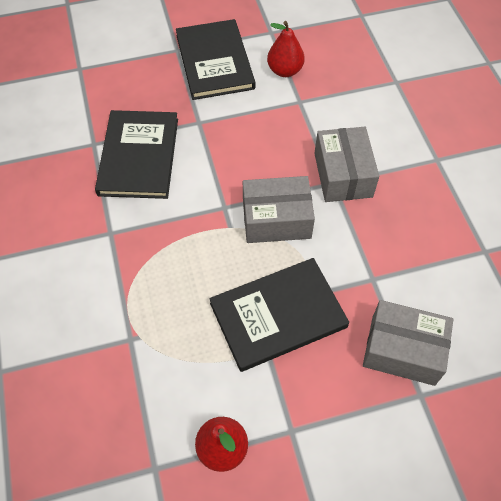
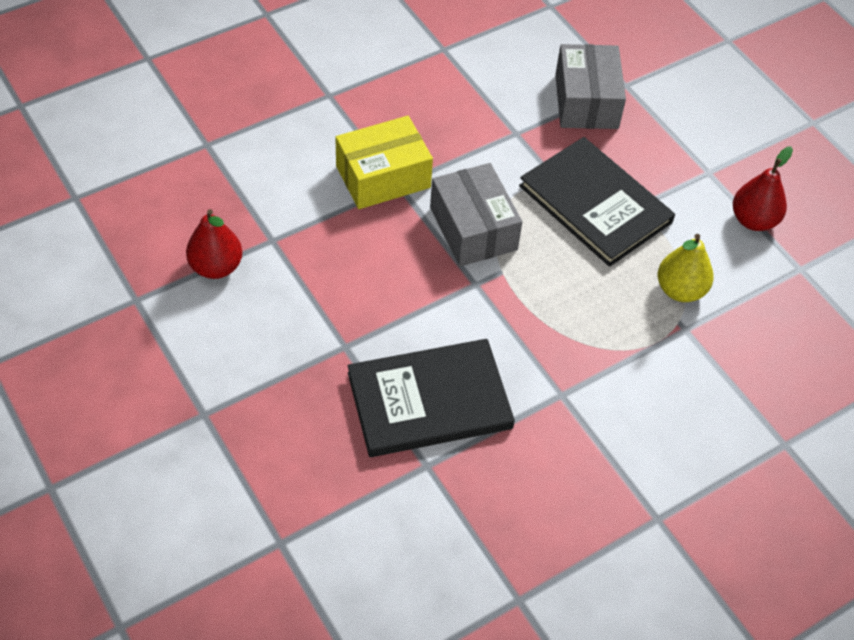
camera: 110 degrees left, 5 degrees down
(168, 350) = (680, 290): none -> yellow pear
(215, 62) = (218, 356): black book -> none
(343, 175) = (383, 177): grey box -> yellow box

